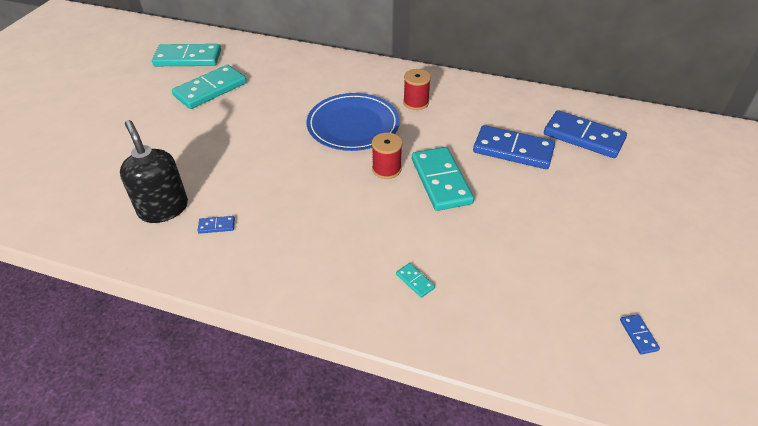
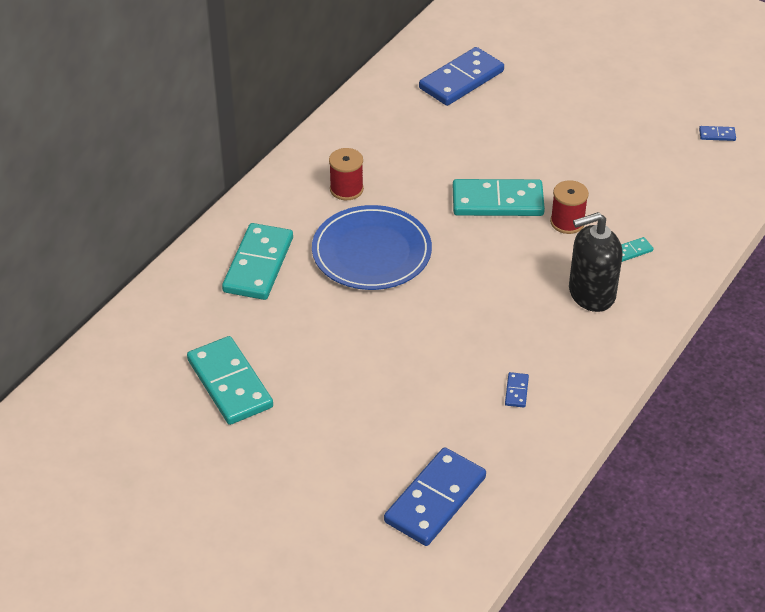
camera: 75 degrees left, 0 degrees up
(163, 208) = (473, 438): black soap dispenser -> black soap dispenser (591, 293)
(188, 58) = (127, 406): turquoise domino -> turquoise domino (258, 265)
(386, 169) = (464, 239): red spool -> red spool (567, 222)
(513, 150) = (465, 136): blue domino -> blue domino (435, 500)

